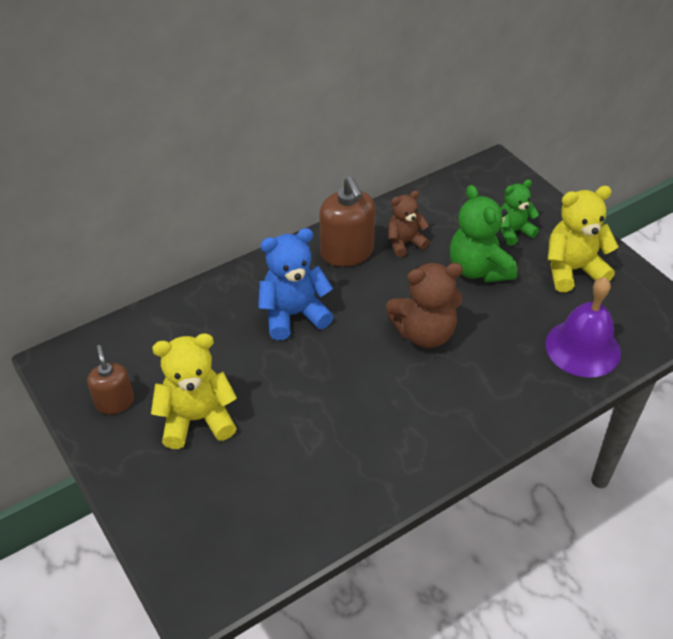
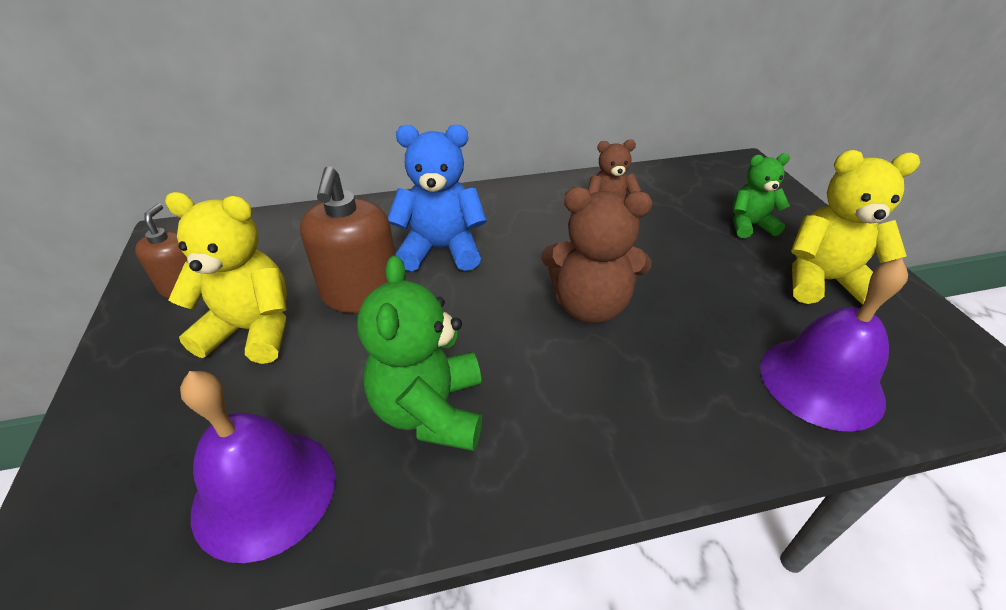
camera: 20 degrees right, 5 degrees down
(287, 512) = (265, 492): none -> purple bell
(347, 252) = (537, 205): brown soap dispenser -> brown soap dispenser (361, 294)
(478, 269) = (690, 253): green teddy bear -> green teddy bear (430, 411)

